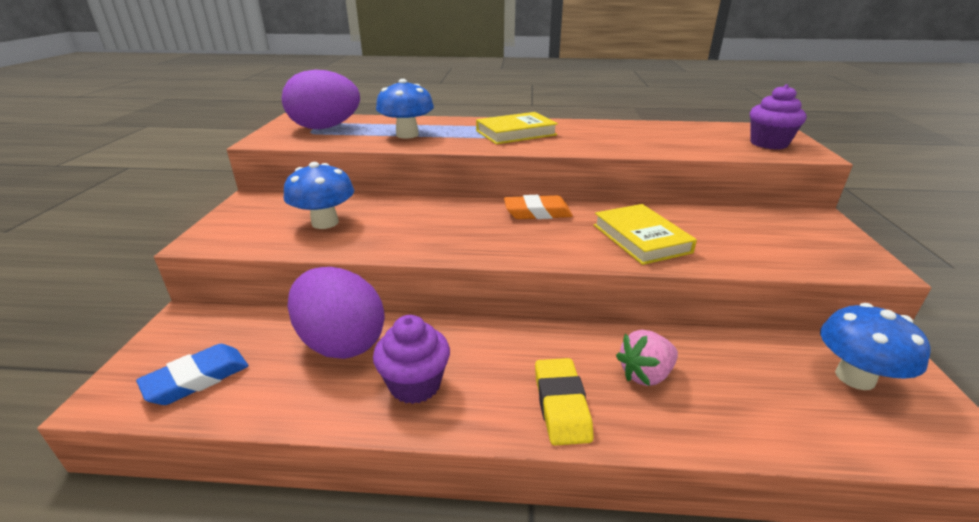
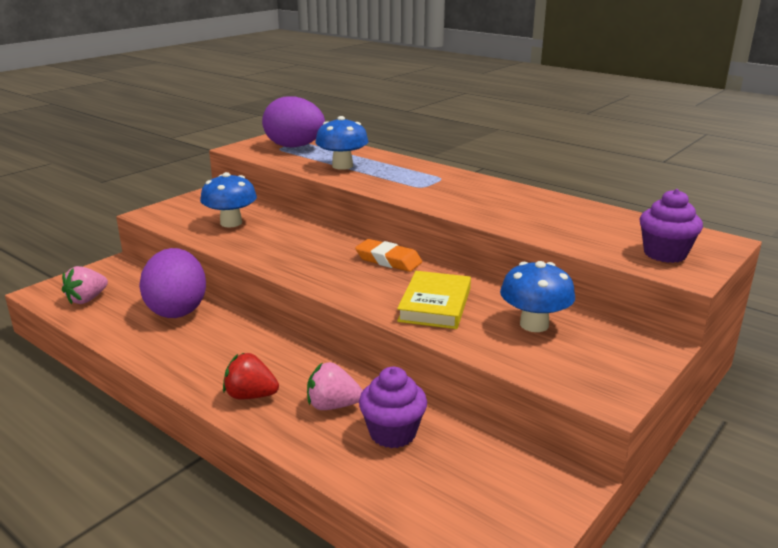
camera: 35 degrees right, 5 degrees down
(197, 379) = (87, 299): blue eraser -> pink strawberry
(415, 384) = (185, 348): purple cupcake -> purple cupcake (392, 433)
(516, 133) = (432, 184): yellow book -> none
(561, 405) = (250, 395): yellow eraser -> red strawberry
(854, 377) = (495, 481): blue mushroom -> blue mushroom (534, 324)

